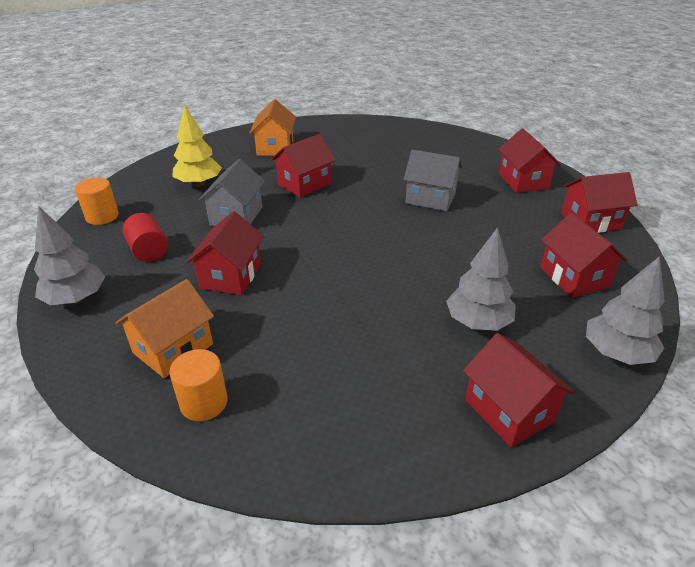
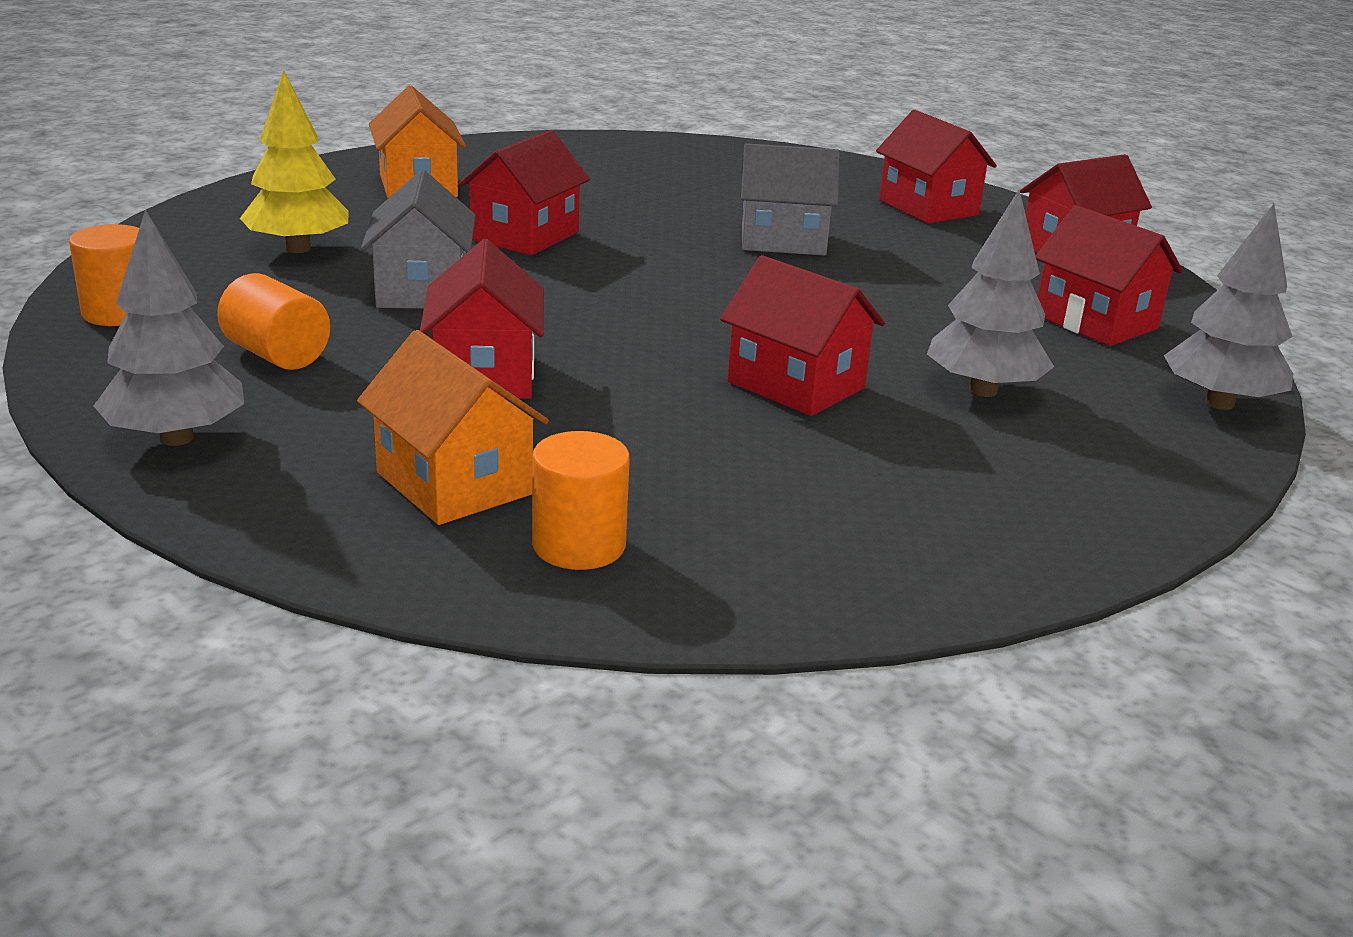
camera: 20 degrees left, 10 degrees down
(149, 251) = (277, 355): red cylinder -> orange cylinder
(173, 348) = (454, 483): orange house -> orange house turned 60 degrees counterclockwise
(508, 410) = (1106, 487): red house -> red house (795, 385)

